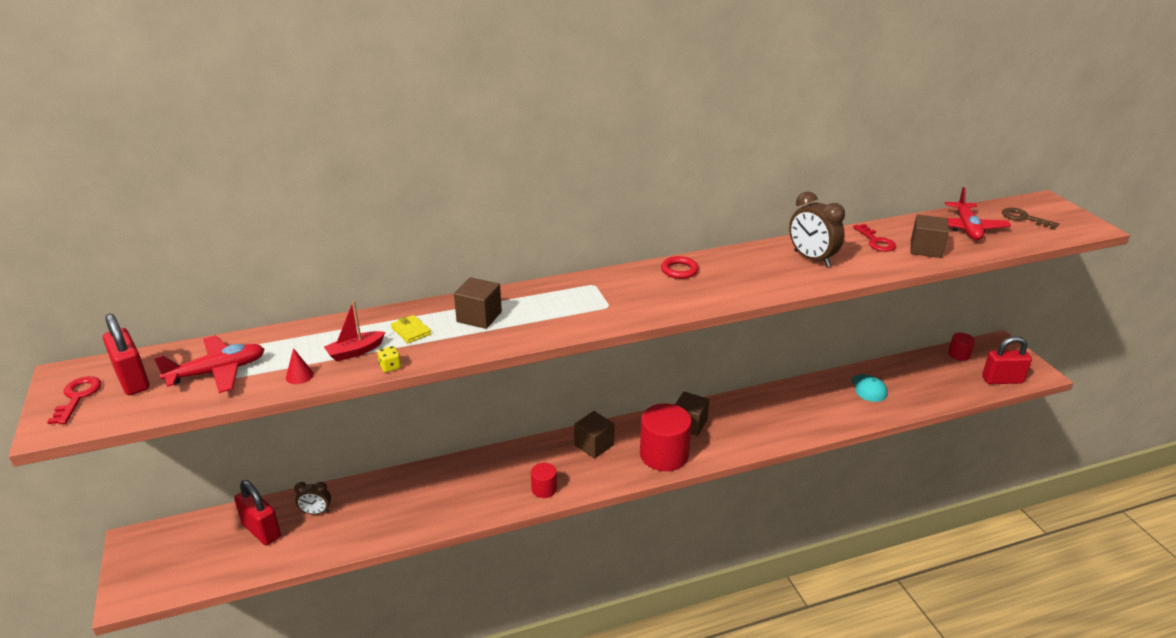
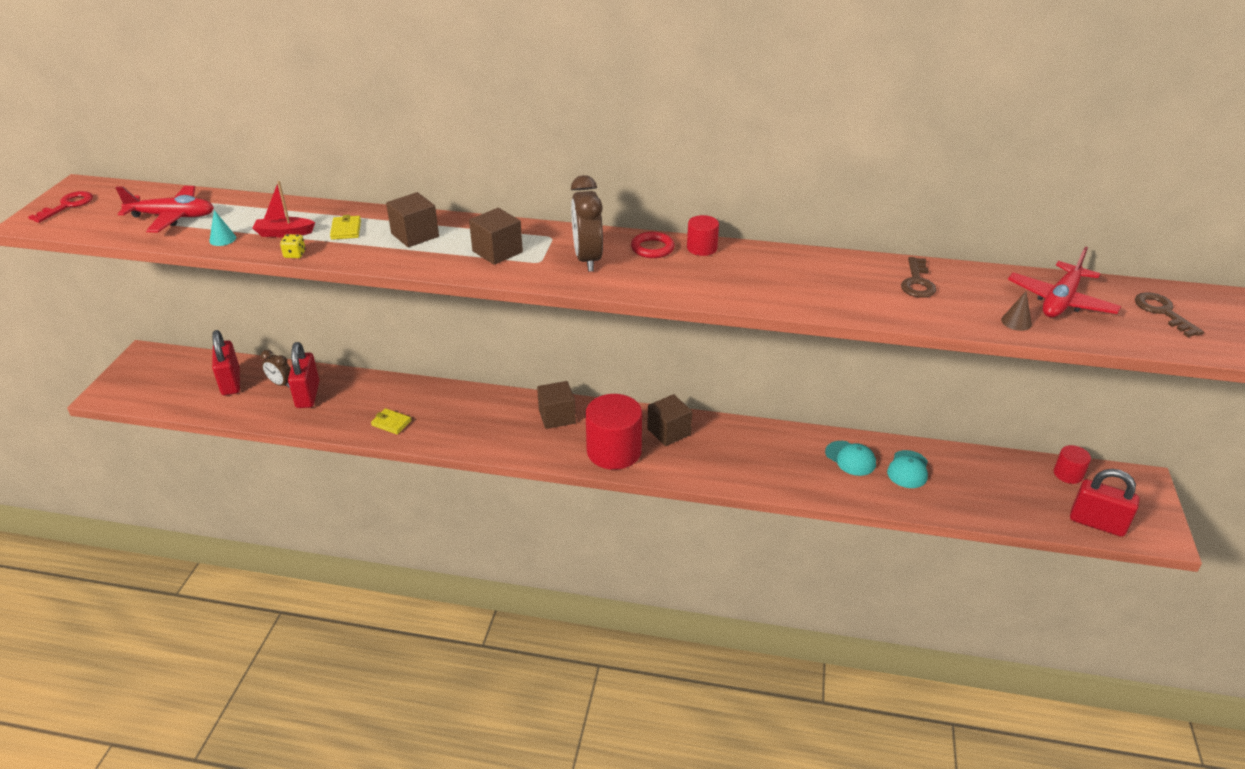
camera: 30 degrees right, 5 degrees up
(133, 380) = (113, 204): red padlock -> red padlock (308, 395)
(299, 376) = (222, 239): red cone -> turquoise cone
(459, 505) = (391, 423): none -> yellow wallet
(544, 489) = (474, 438): red cylinder -> red cylinder (702, 248)
(811, 259) = (812, 278): brown clock -> brown clock (587, 259)
(827, 395) = (850, 458): none -> turquoise cap
(876, 241) = (917, 282): red key -> brown key
(926, 249) = (970, 308): brown cube -> brown cube (497, 252)
(960, 249) = (1016, 322): none -> brown cone

